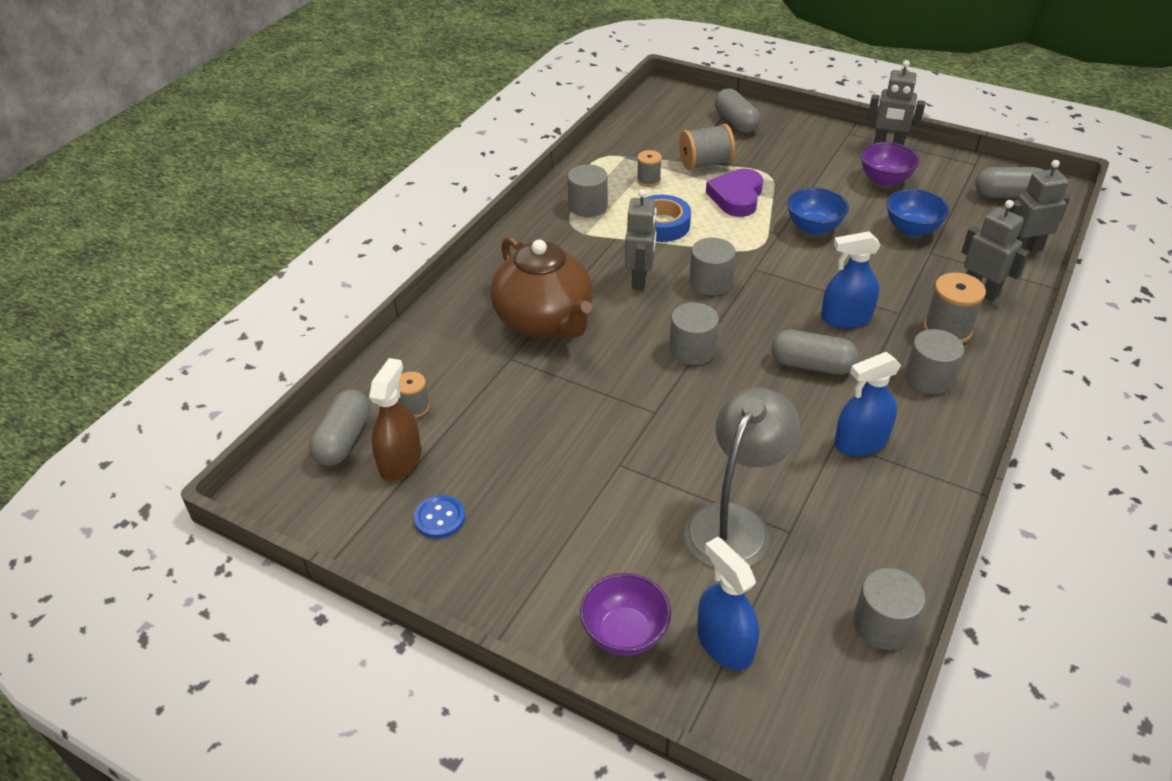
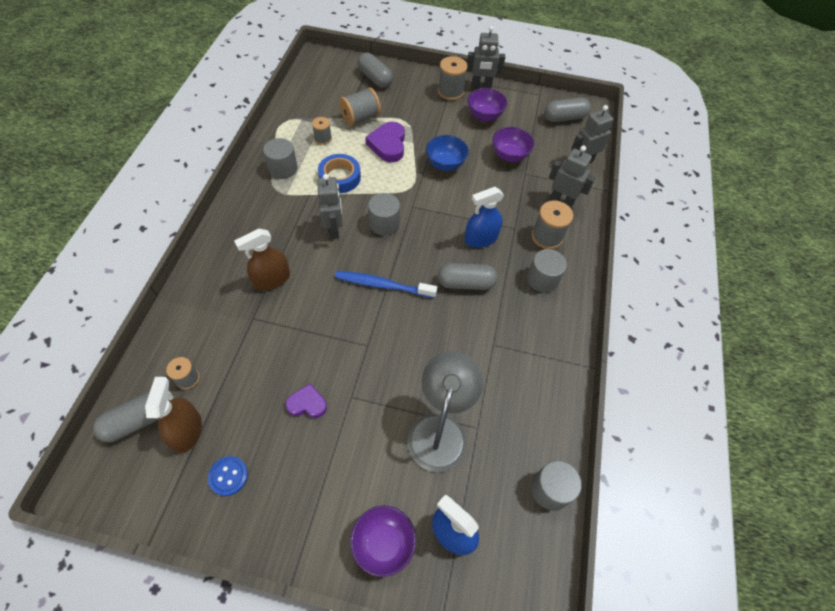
camera: 20 degrees left, 15 degrees up
(344, 440) = (138, 421): grey capsule -> grey capsule turned 60 degrees clockwise
(545, 321) = (272, 279): brown teapot -> brown spray bottle
(559, 461) = (307, 404): none -> purple heart
(692, 350) = (383, 285): grey cylinder -> blue toothbrush
(840, 147) = (450, 92): none -> grey spool
(861, 442) = (509, 342): blue spray bottle -> none
(912, 229) = (509, 155): blue bowl -> purple bowl

